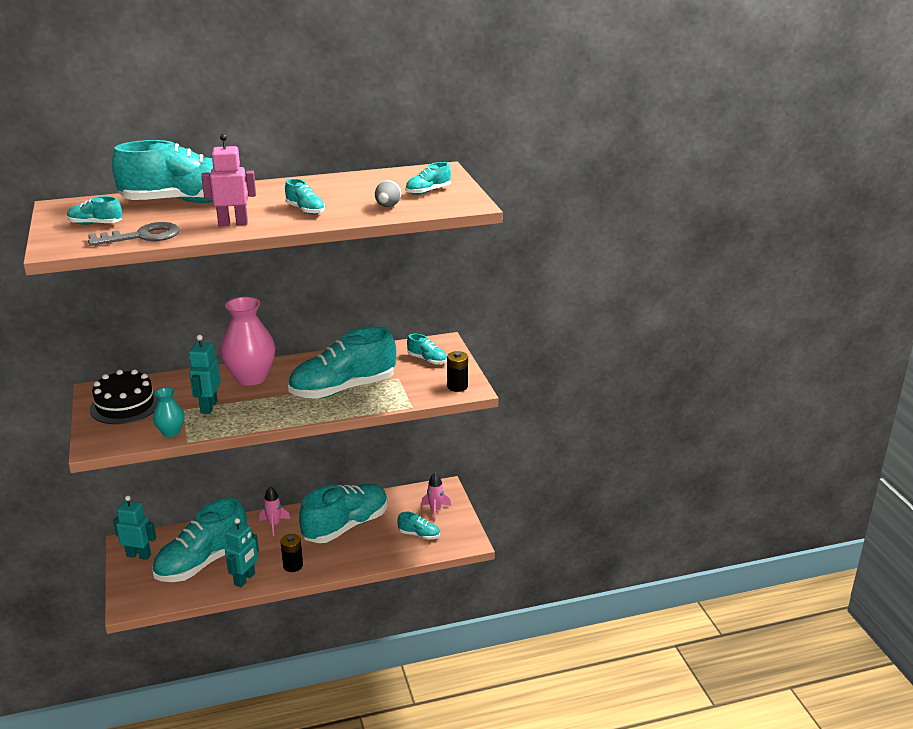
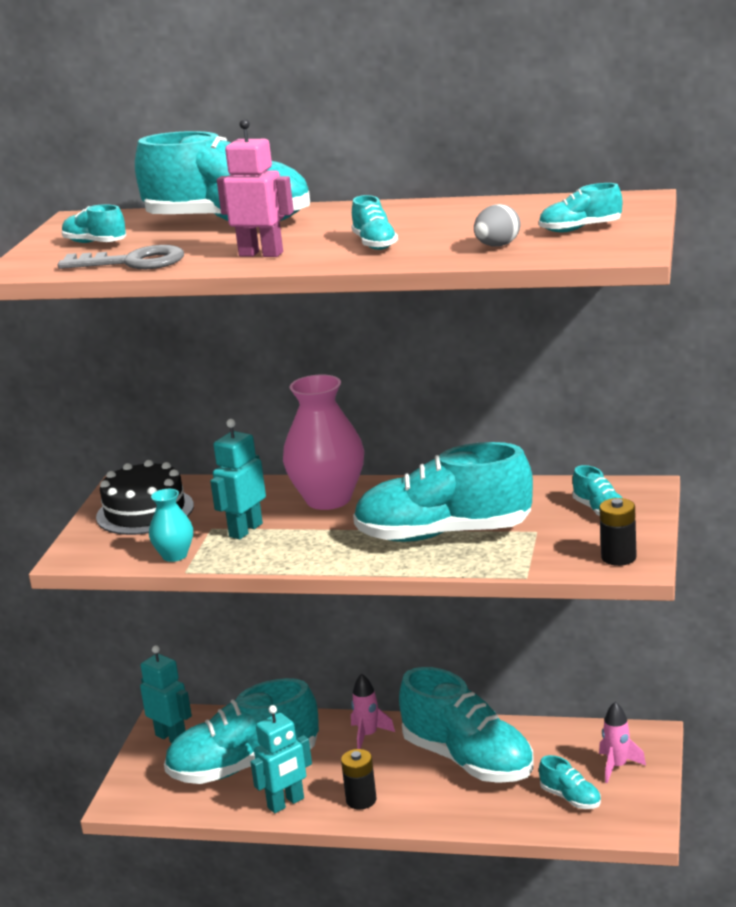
camera: 30 degrees right, 5 degrees down
(346, 526) = (468, 760): turquoise shoe -> turquoise shoe turned 60 degrees clockwise

